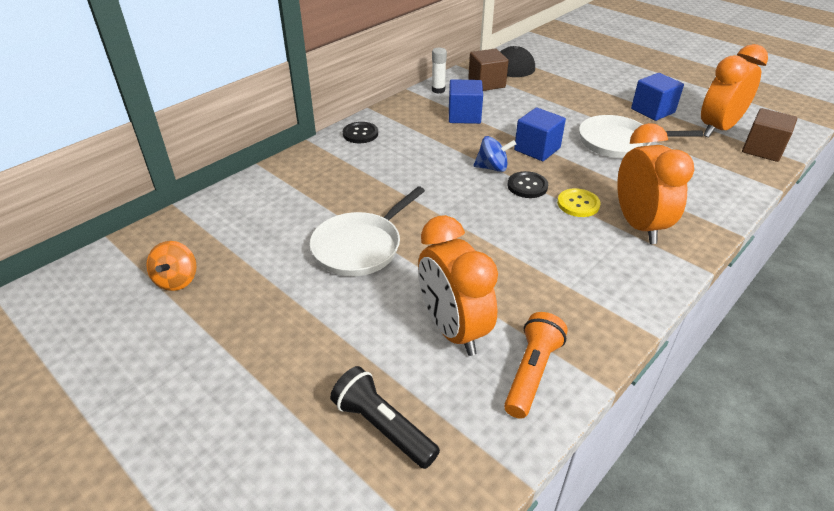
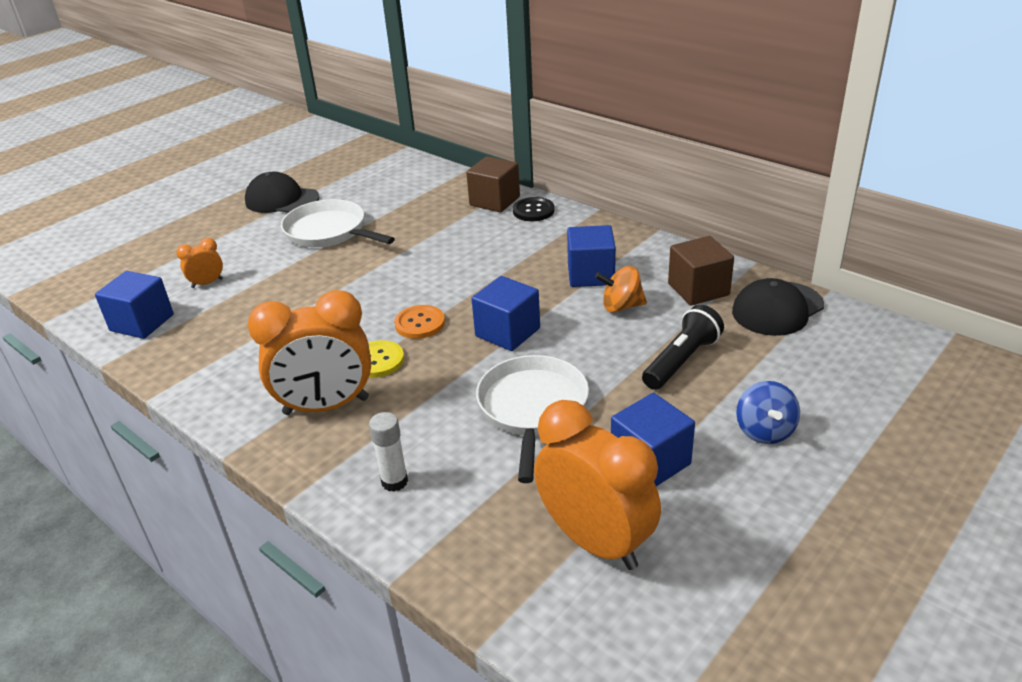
camera: 90 degrees right, 5 degrees down
(177, 280) = (307, 166): orange spinning top -> orange spinning top (621, 306)
(265, 293) = (282, 200): none -> black cap
(383, 426) = (128, 260): black flashlight -> black flashlight (682, 361)
(438, 90) = (661, 252): white glue stick -> white glue stick (394, 481)
(453, 329) = (207, 283): orange clock -> orange clock, size x0.45
(492, 168) = (461, 298): blue spinning top -> blue spinning top (764, 431)
(527, 186) = (420, 323): black button -> orange button
(532, 372) = (142, 323): orange flashlight -> blue cube
(762, 149) = (522, 592): brown cube -> brown cube (494, 201)

